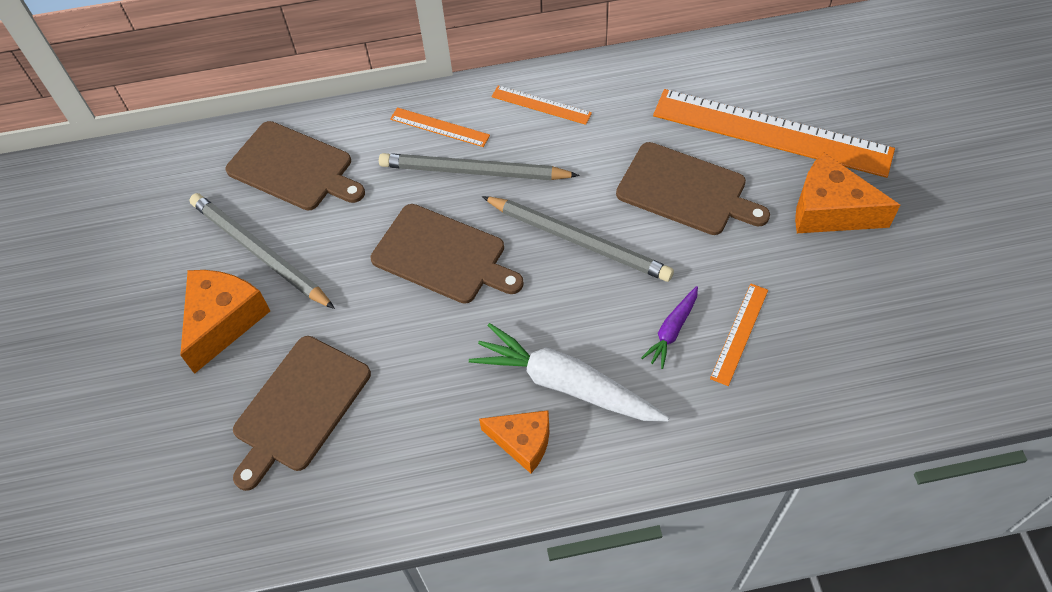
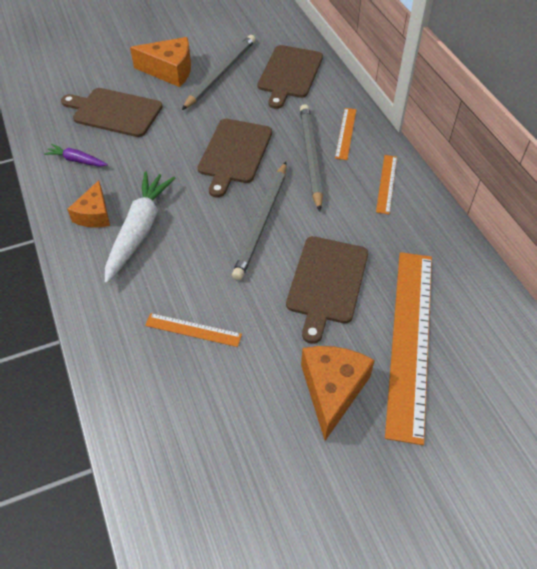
camera: 75 degrees right, 5 degrees down
(672, 330) = (190, 286): purple carrot -> purple carrot (77, 160)

